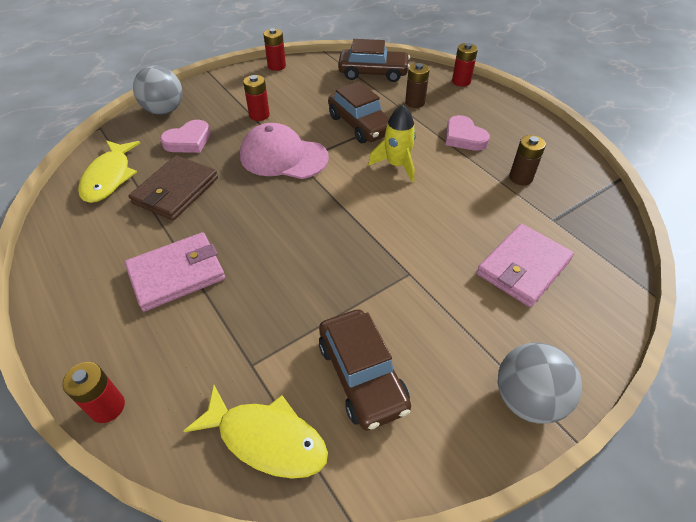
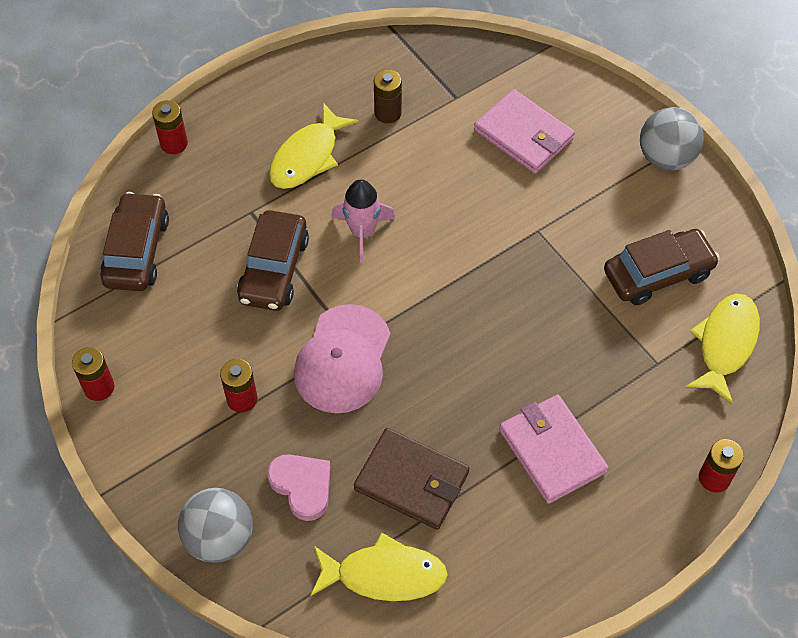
camera: 90 degrees left, 10 degrees up
(360, 125) = (274, 269): brown car -> brown car turned 135 degrees clockwise
(396, 165) = (362, 232): yellow rocket -> pink rocket
(415, 102) = (224, 203): brown battery -> none
(464, 137) = (307, 156): pink heart -> yellow fish

